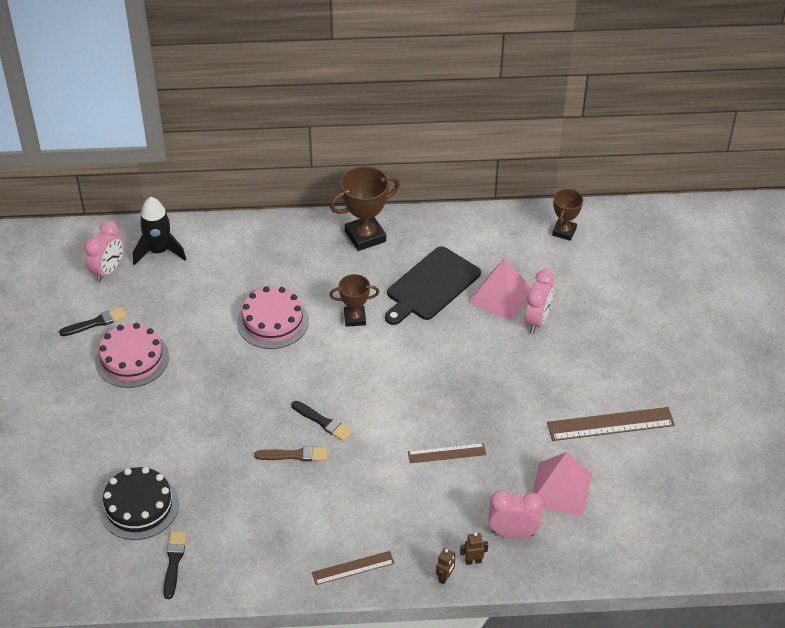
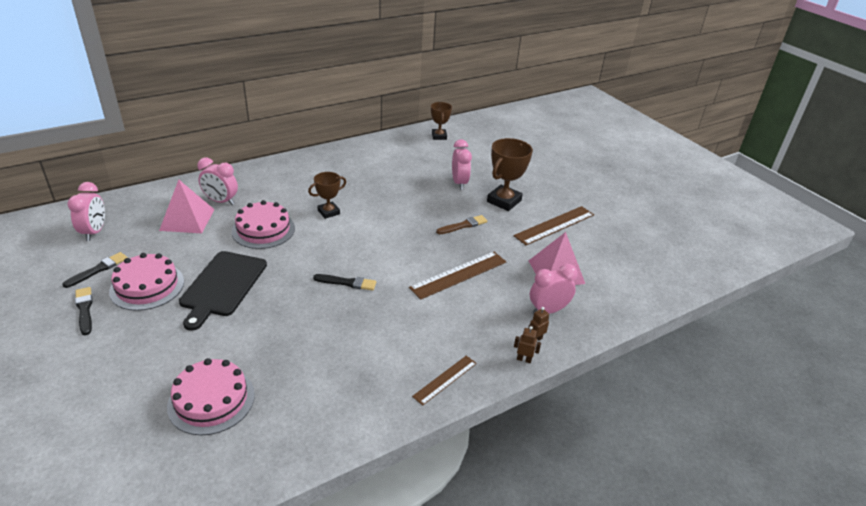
camera: 30 degrees left, 10 degrees down
(139, 506) = (211, 400): black cake -> pink cake
(159, 251) = (138, 209): black rocket -> none
(174, 562) = (274, 437): black brush -> black brush (84, 309)
(247, 266) = (221, 201): none -> pink clock
(294, 455) = (338, 312): brown brush -> brown brush (463, 225)
(365, 236) = (305, 166): brown trophy -> brown trophy (504, 201)
(431, 286) = (372, 181): black cutting board -> black cutting board (222, 286)
(445, 577) = (524, 359): brown robot -> brown robot turned 75 degrees counterclockwise
(446, 453) = (459, 274): brown ruler -> brown ruler, size x1.65
(501, 296) = (425, 176): pink pyramid -> pink pyramid (187, 219)

